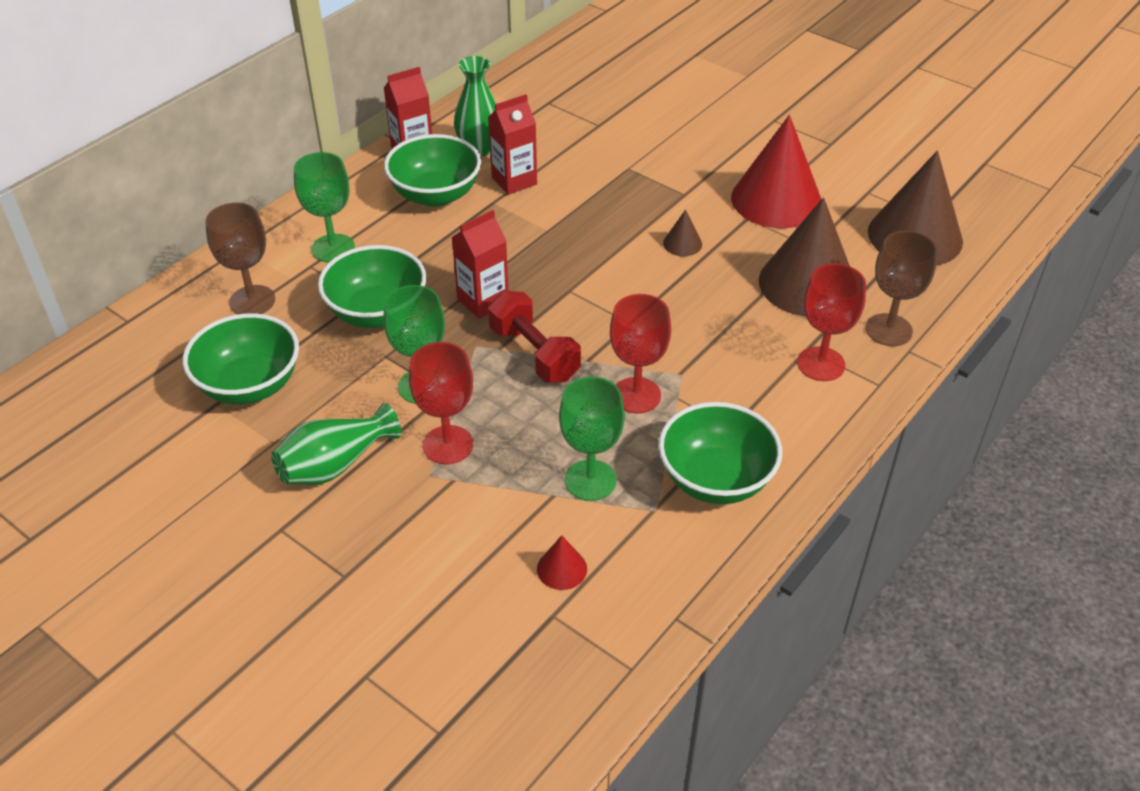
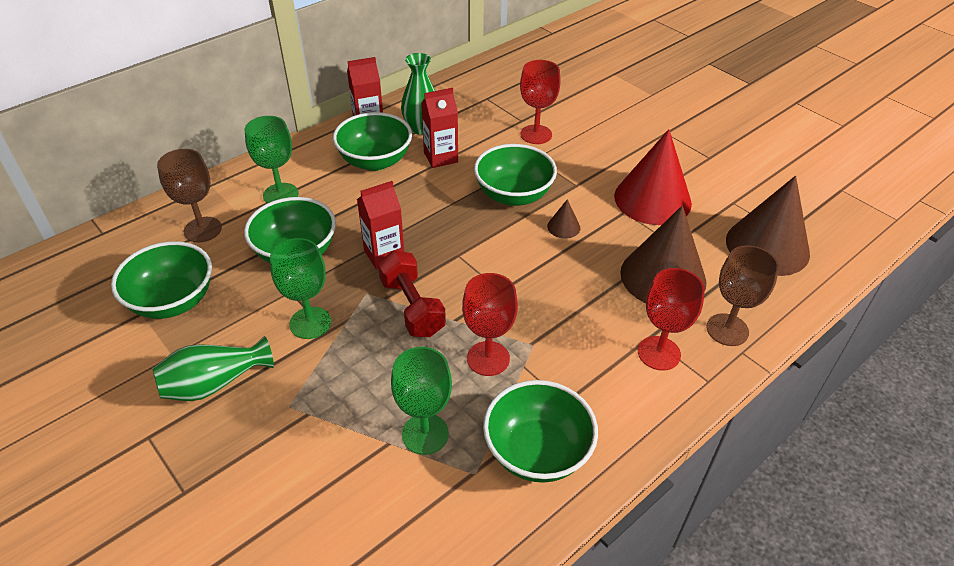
camera: 10 degrees right, 0 degrees up
(448, 445) = (313, 380): red goblet -> red goblet (536, 134)
(562, 569) = (374, 519): red cone -> none
(614, 214) = (513, 195): none -> green bowl

